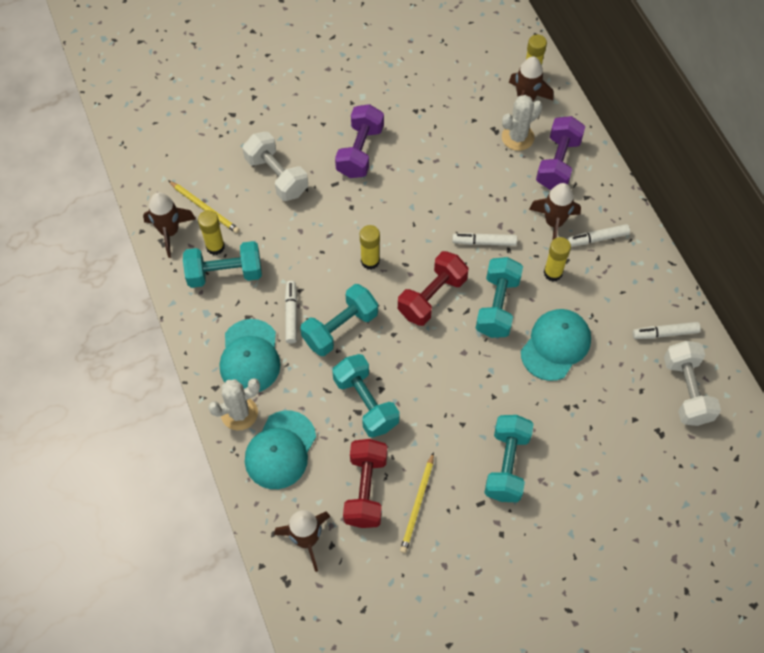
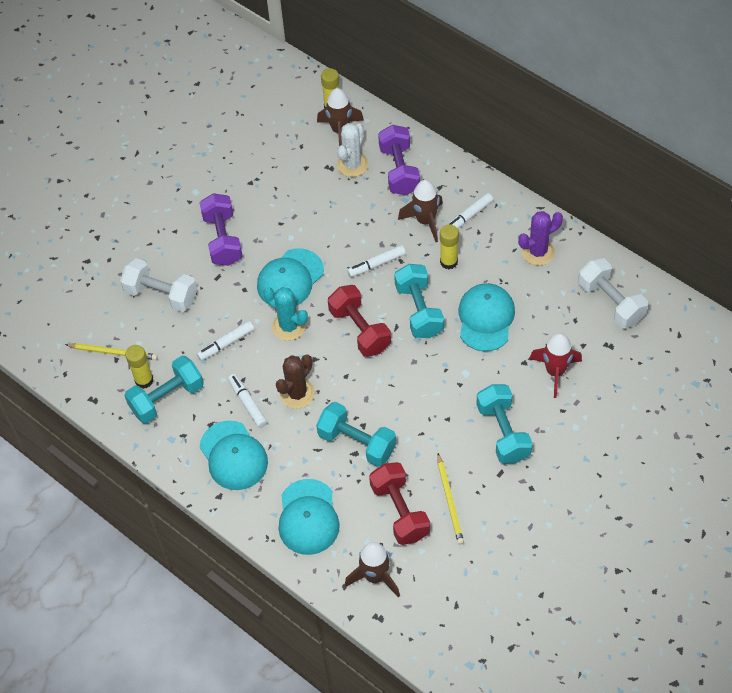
camera: 25 degrees left, 5 degrees down
(170, 232) = (94, 388): brown rocket -> none
(239, 413) = (253, 506): white cactus -> none
(340, 328) = (297, 393): turquoise dumbbell -> brown cactus
(370, 261) = (289, 326): yellow glue stick -> turquoise cactus
(397, 217) = (290, 279): none -> turquoise cap
(432, 297) = (360, 330): red dumbbell -> red dumbbell turned 45 degrees counterclockwise
(592, 431) = (555, 372): none -> red rocket
(644, 305) = (538, 252): none -> purple cactus
(665, 333) = (567, 266): white marker -> white marker (226, 343)

